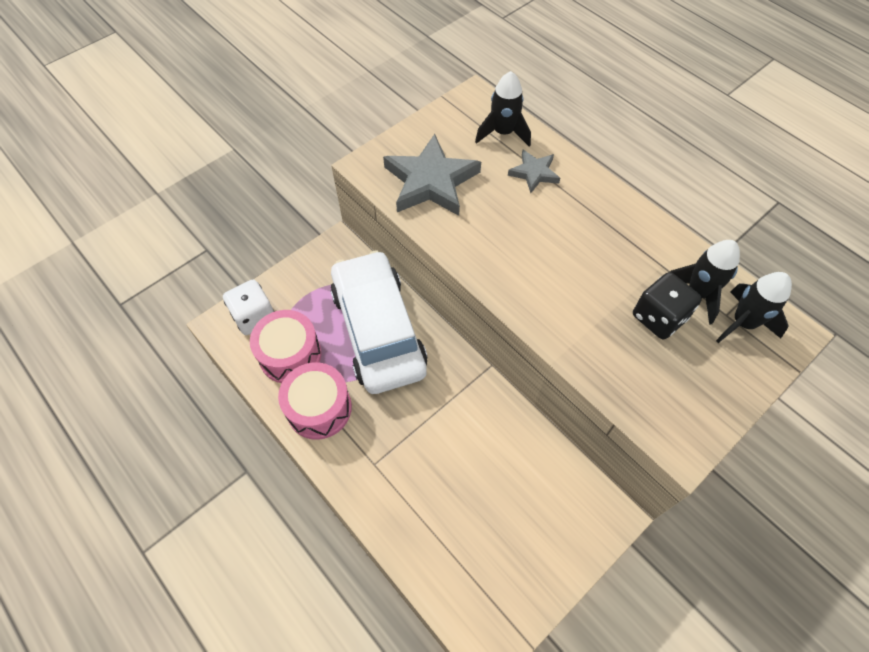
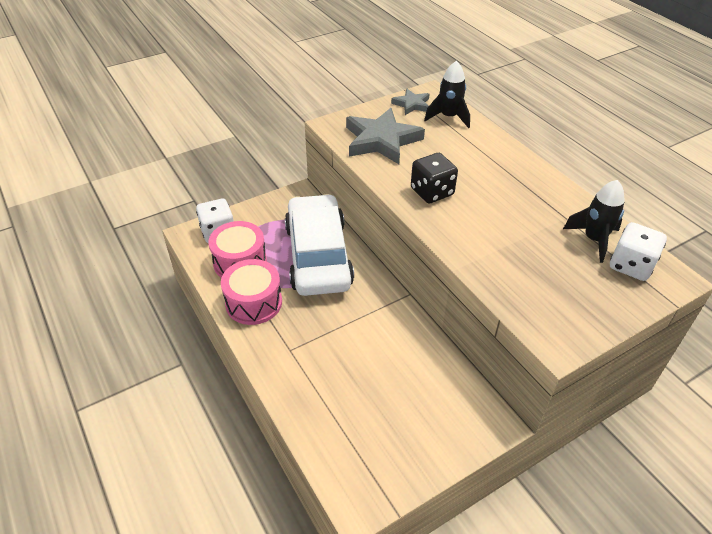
camera: 10 degrees right, 15 degrees down
(534, 173) = (468, 145): grey star -> grey star (412, 104)
(658, 317) = (555, 252): black dice -> black dice (432, 192)
(743, 323) = (631, 265): black rocket -> white dice

